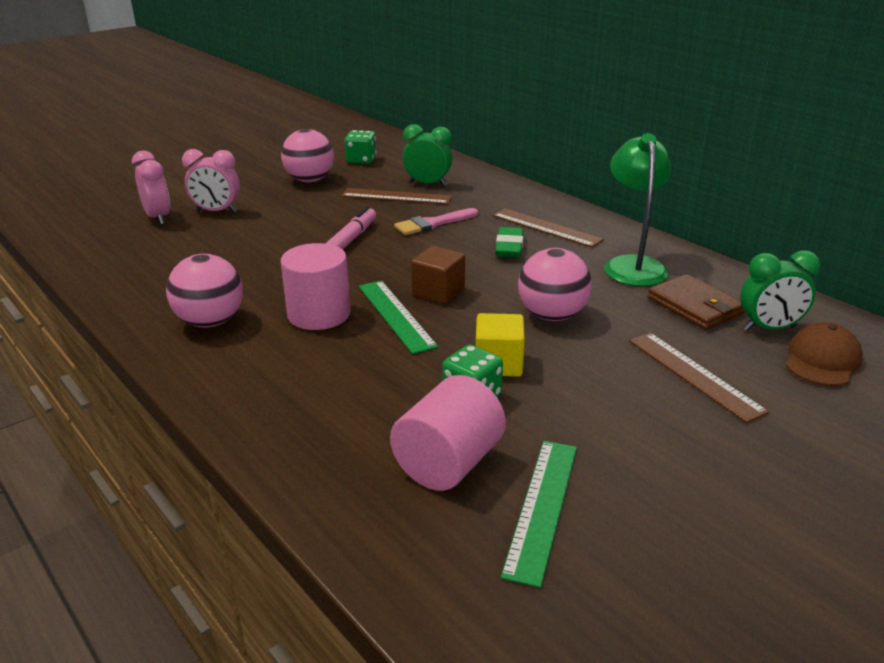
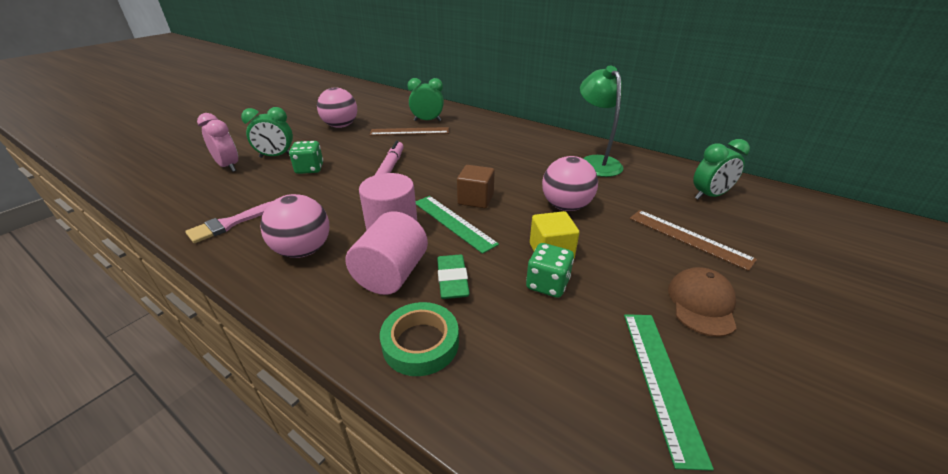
camera: 15 degrees left, 5 degrees up
(216, 211) = (276, 156): pink clock -> green clock
(297, 429) = (420, 343): none -> green tape
(361, 160) = (372, 109): green dice -> green dice (309, 169)
(432, 224) = (445, 148): pink brush -> pink brush (230, 224)
(448, 463) = (563, 351): pink cylinder -> pink cylinder (391, 274)
(509, 247) = (507, 159): green eraser -> green eraser (452, 280)
(546, 228) = (523, 143): brown ruler -> none
(695, 306) = (653, 186): brown wallet -> none
(822, 360) = (757, 214): brown cap -> brown cap (701, 303)

